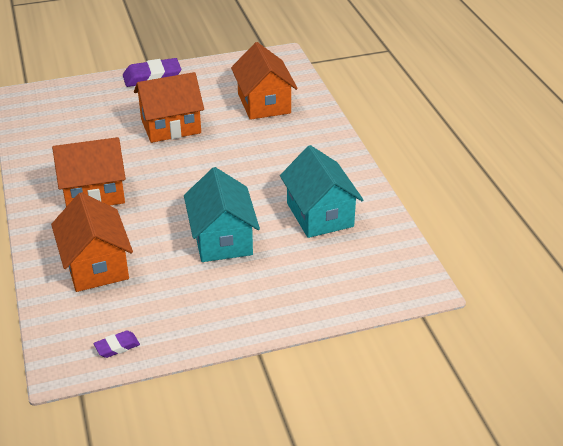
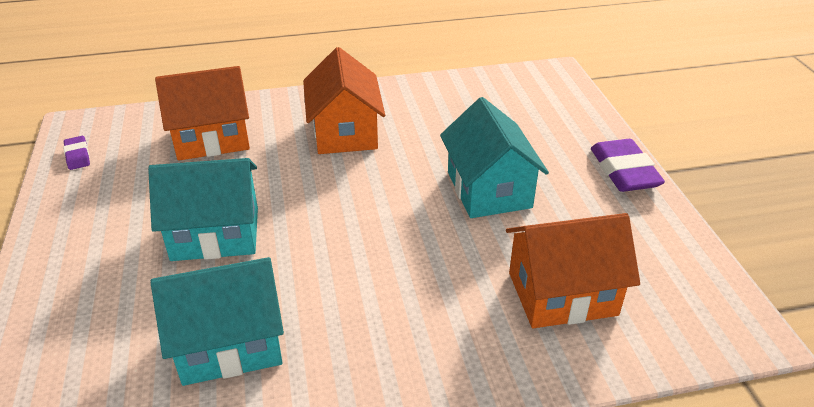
camera: 95 degrees right, 0 degrees up
(171, 126) = (488, 189): orange house -> turquoise house

